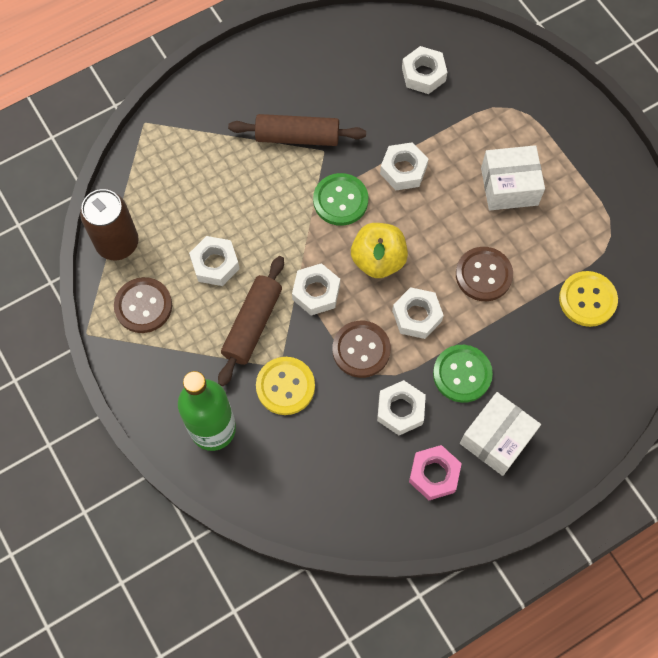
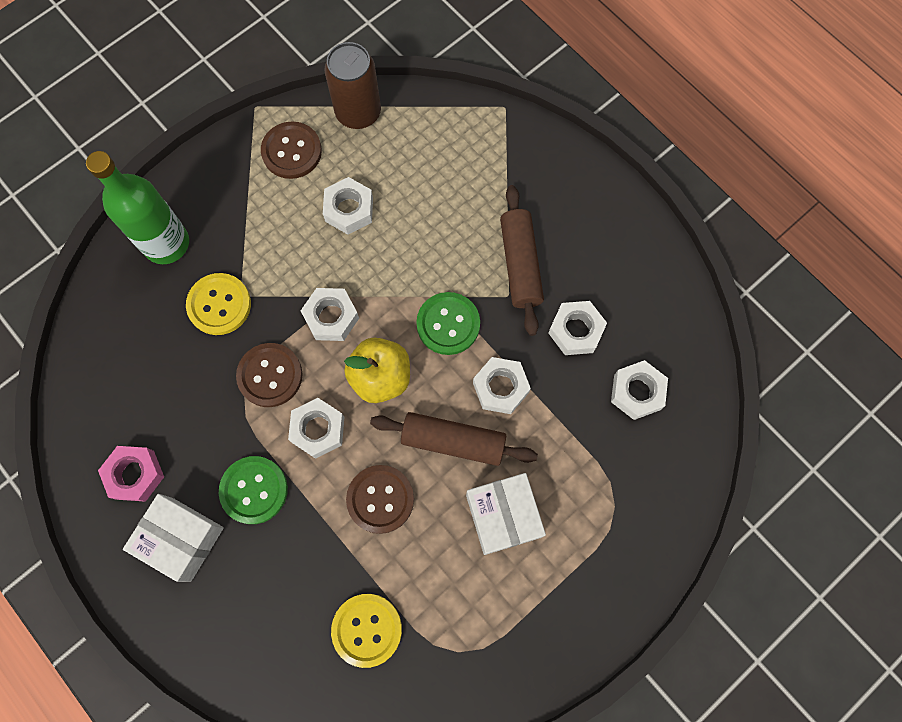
camera: 80 degrees right, 5 degrees up
(252, 324) = (285, 259): brown rolling pin -> brown rolling pin (453, 441)
(400, 410) = (205, 428): white nut -> white nut (576, 331)

